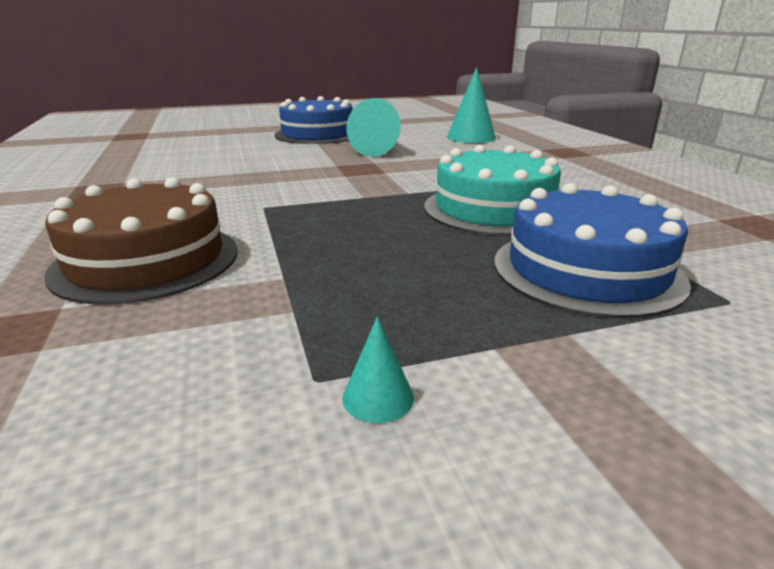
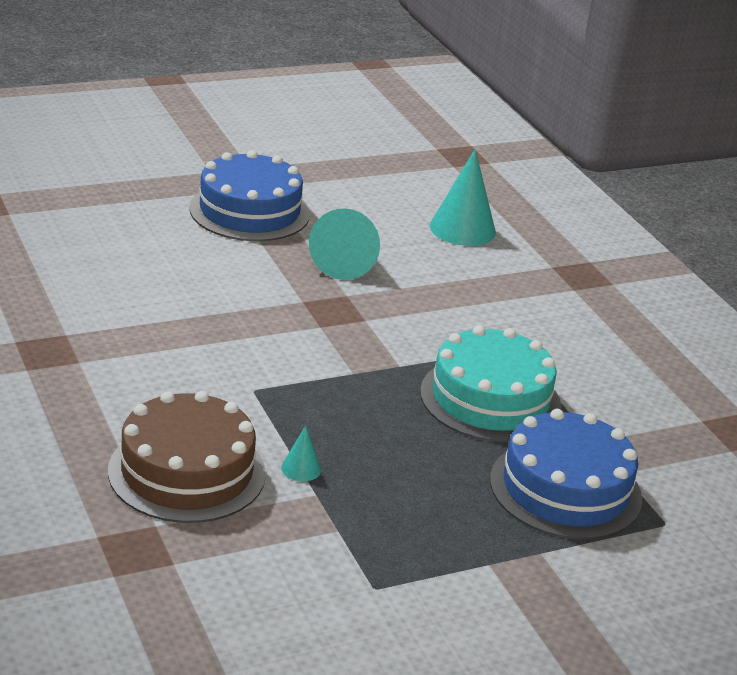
camera: 10 degrees left, 5 degrees up
(378, 397) = (417, 600): turquoise cone -> turquoise cone (301, 468)

